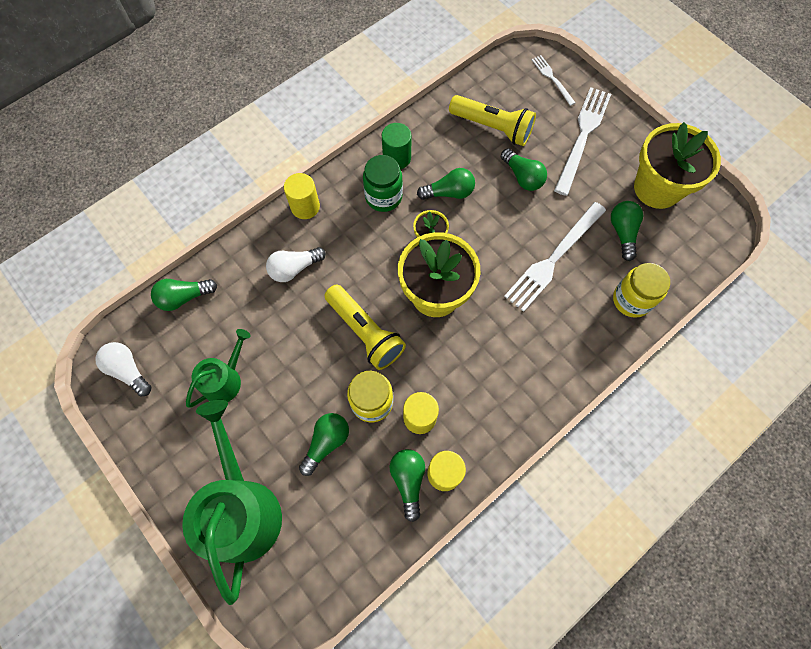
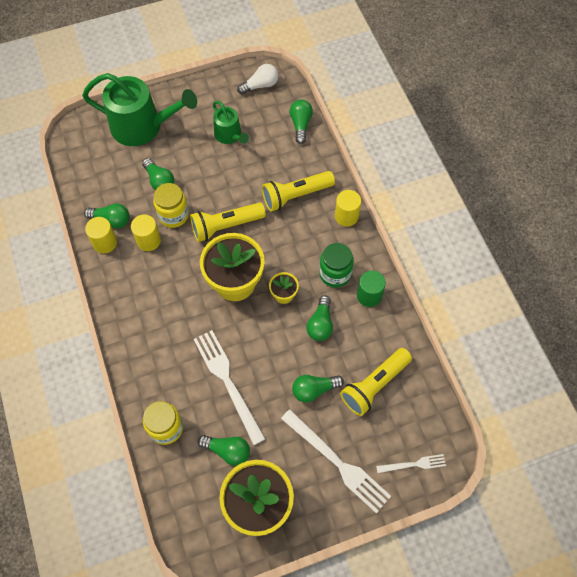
camera: 110 degrees right, 5 degrees down
(294, 268) = (295, 195): white light bulb -> yellow flashlight

